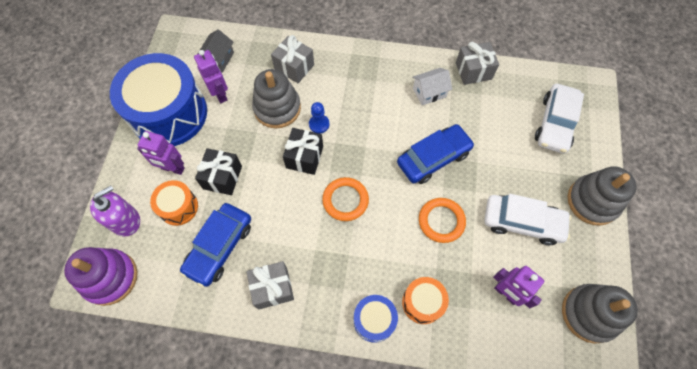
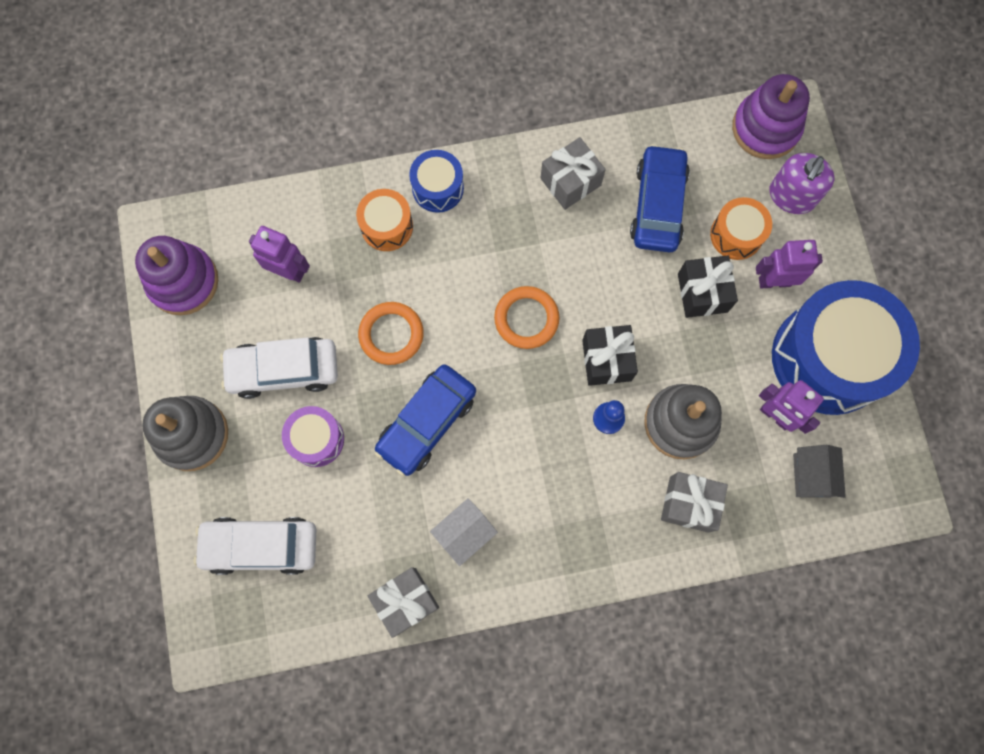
camera: 160 degrees right, 10 degrees up
(508, 171) = (316, 439): none -> purple drum
(555, 123) = (261, 546): white car -> white car turned 90 degrees counterclockwise
(589, 314) = (183, 281): grey stacking toy -> purple stacking toy

